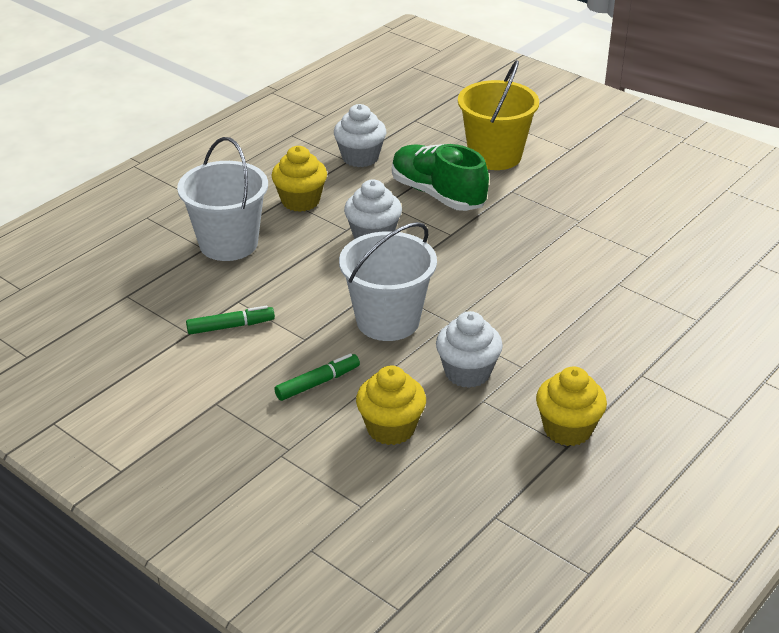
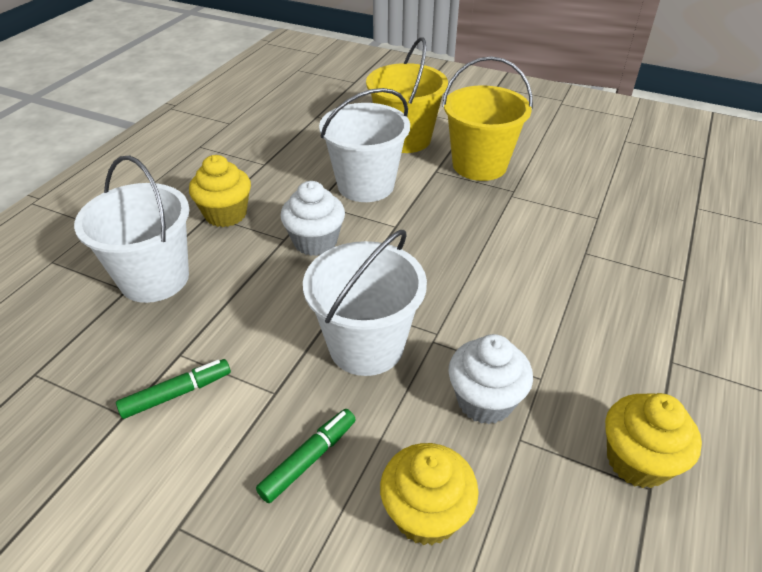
camera: 15 degrees left, 5 degrees up
(360, 157) = (275, 159): white cupcake -> none
(437, 194) = (366, 185): green shoe -> white bucket
(558, 192) = (479, 165): none -> yellow bucket

